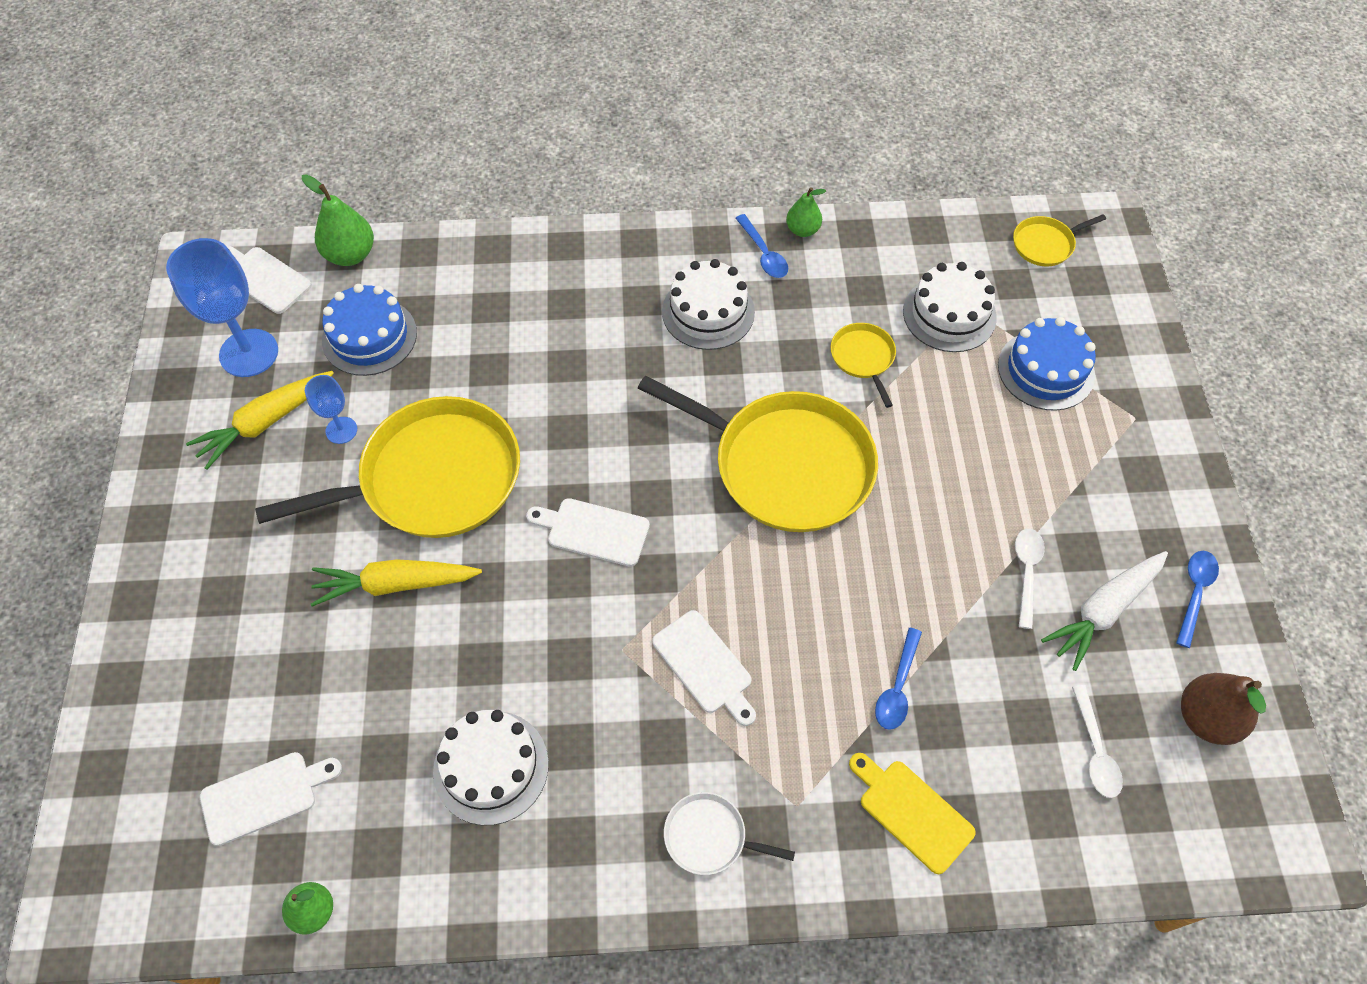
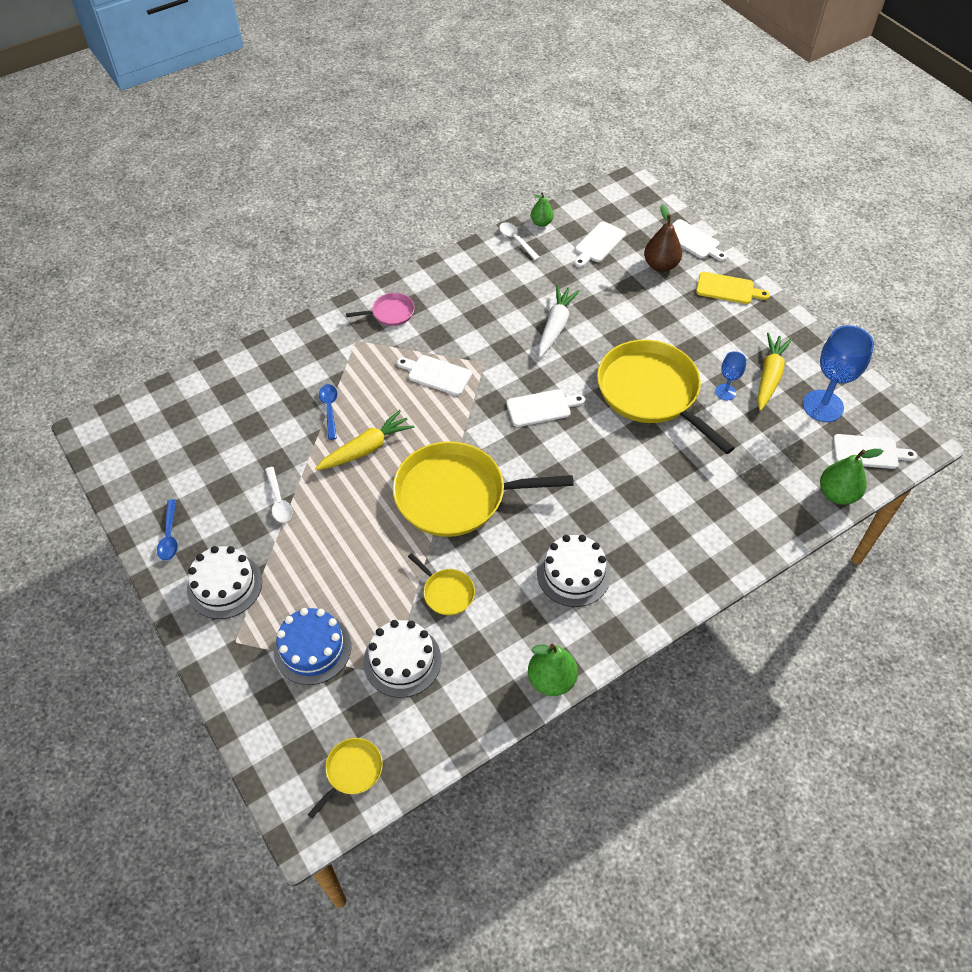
camera: 150 degrees right, 5 degrees down
(116, 712) = (693, 241): none -> white cutting board
(369, 336) = (767, 449): blue cake -> none
(395, 584) = (621, 338): yellow carrot -> yellow carrot (366, 448)
(432, 478) = (651, 392): yellow pan -> yellow pan turned 105 degrees clockwise
(491, 767) = (509, 293): white cake -> white cake (224, 585)
(709, 837) = (390, 313): white pan -> pink pan
(763, 254) = (566, 642): blue spoon -> none
(802, 230) = (551, 680): green pear -> green pear, size x1.57
(912, 812) = (298, 361): yellow cutting board -> yellow cutting board (728, 289)
(1095, 750) = (211, 427): white spoon -> white spoon (516, 240)
(1103, 611) = (225, 500): white carrot -> white carrot (555, 326)
(1206, 718) = (151, 469): brown pear -> brown pear (660, 265)

